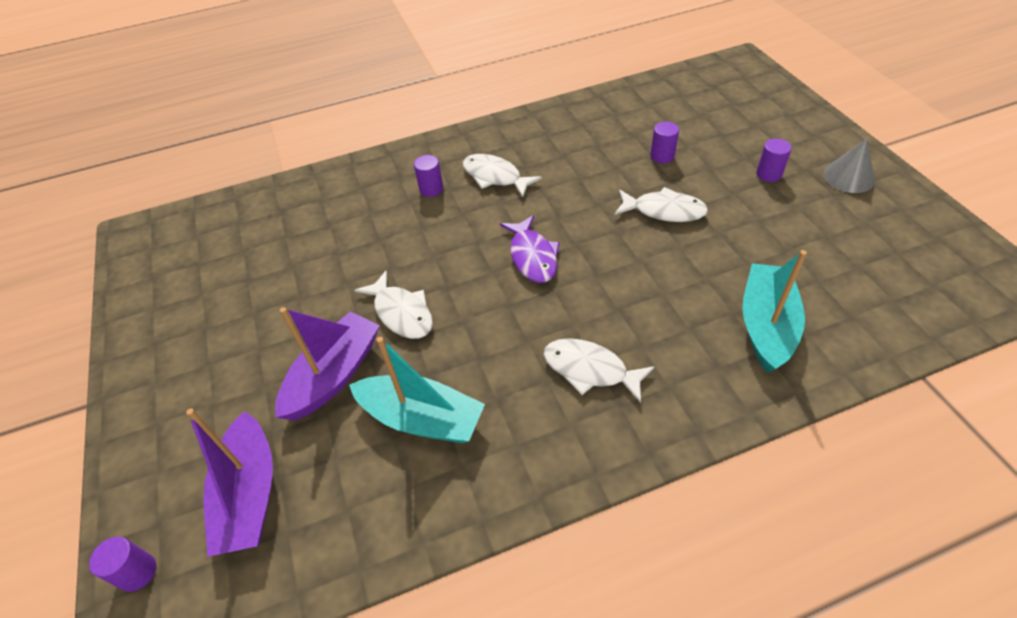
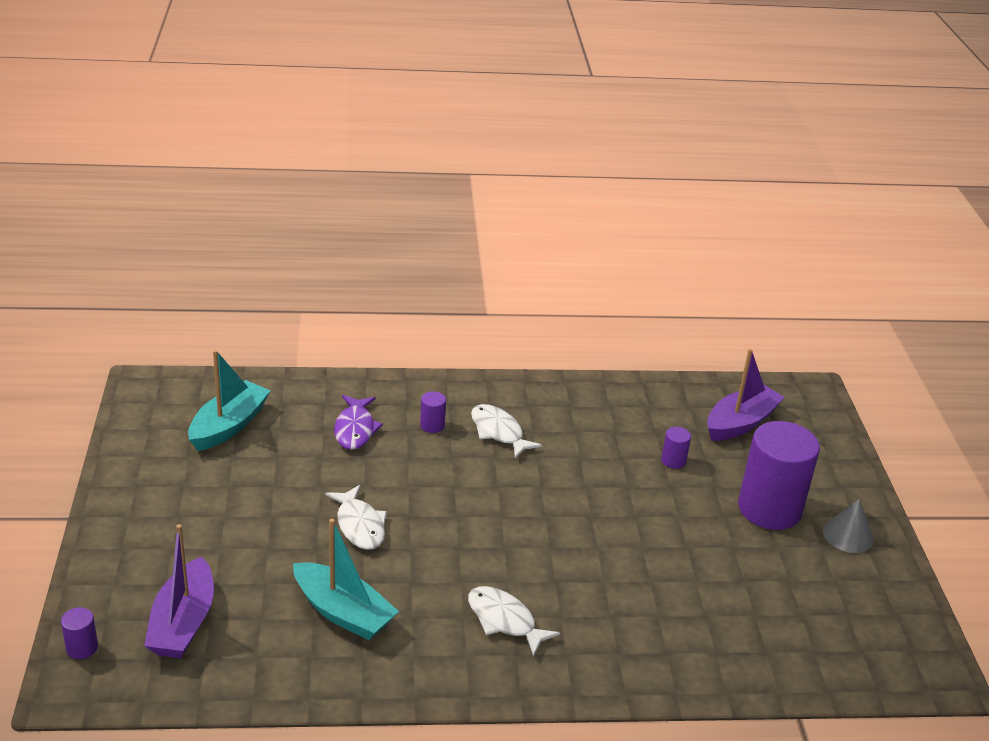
camera: 10 degrees right, 15 degrees down
(334, 375) = (282, 557): purple boat -> purple boat (740, 423)
(532, 256) = (499, 514): purple fish -> purple fish (355, 429)
(664, 211) = (645, 511): white fish -> none
(766, 325) = (682, 634): turquoise boat -> turquoise boat (229, 426)
(768, 174) = (769, 509): purple cylinder -> purple cylinder, size x2.45

